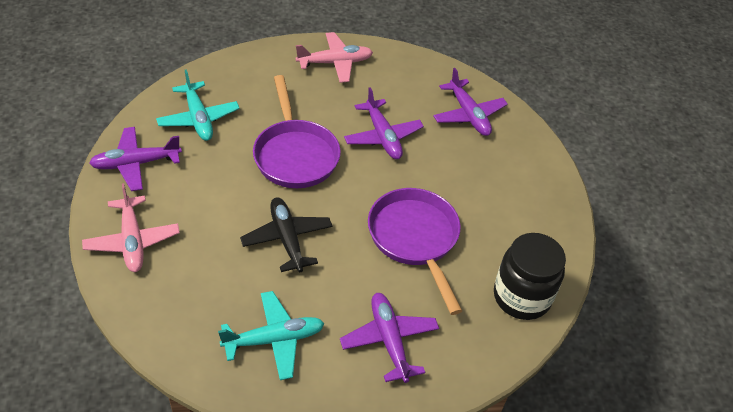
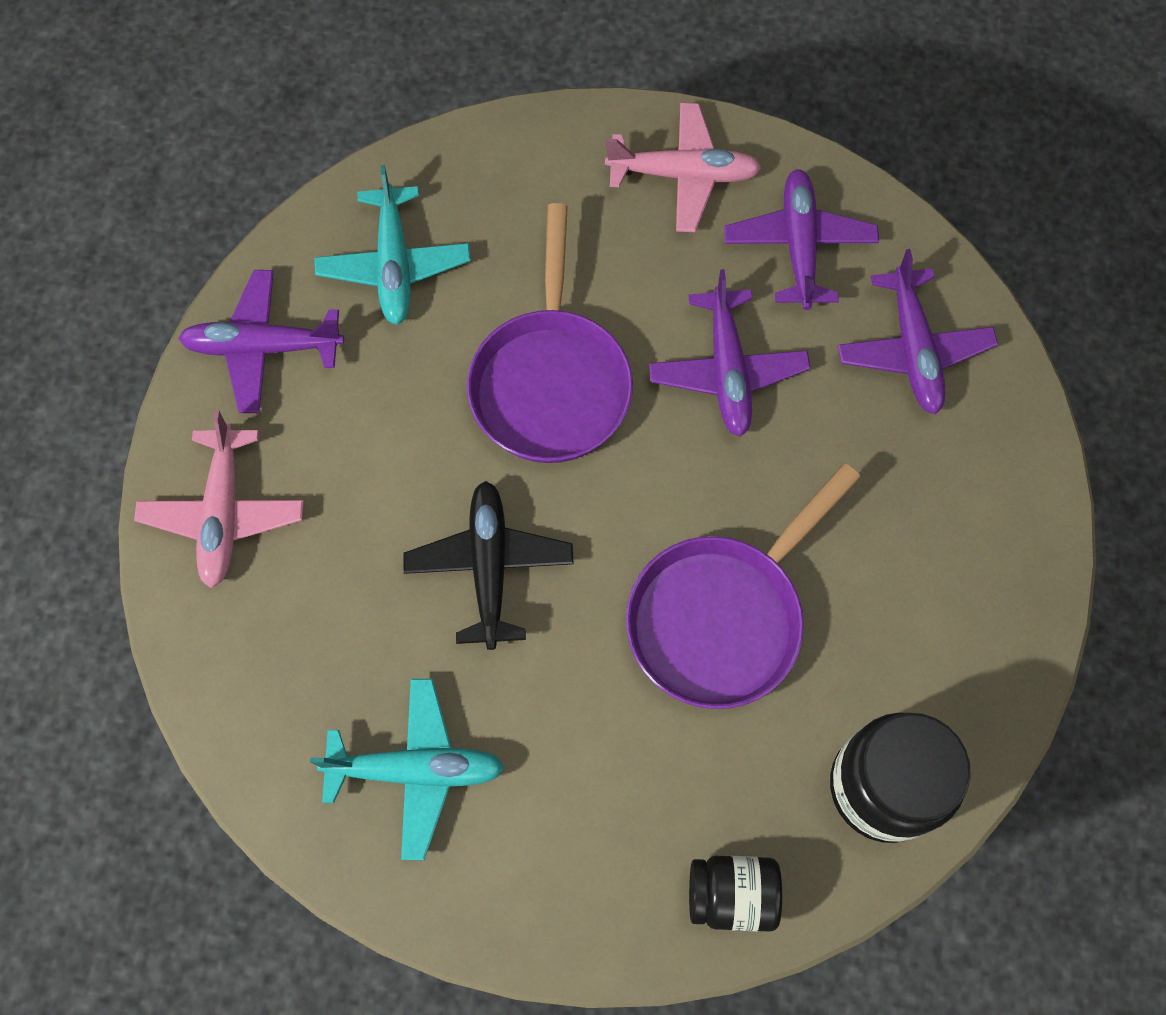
camera: 20 degrees right, 20 degrees up
(389, 340) = (614, 819): purple plane -> purple plane (799, 245)
(415, 239) = (722, 616): purple pan -> purple pan turned 135 degrees counterclockwise
(463, 362) = (731, 895): none -> black jar

